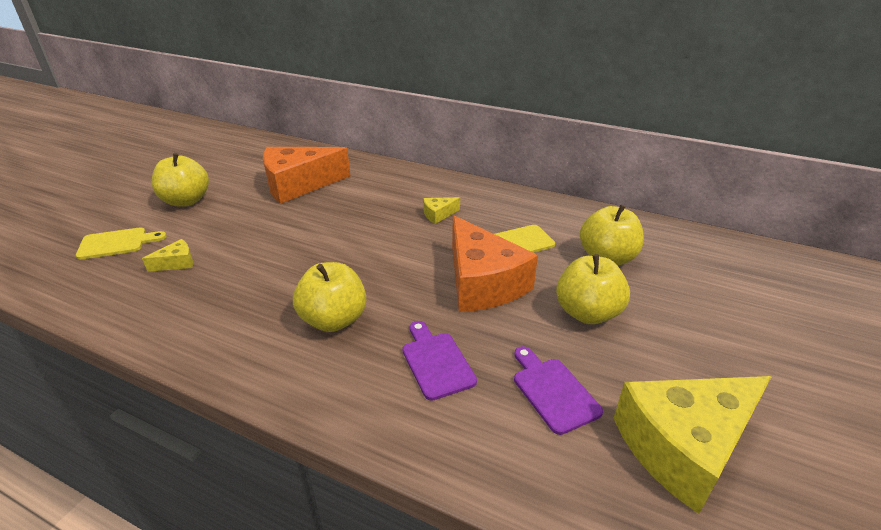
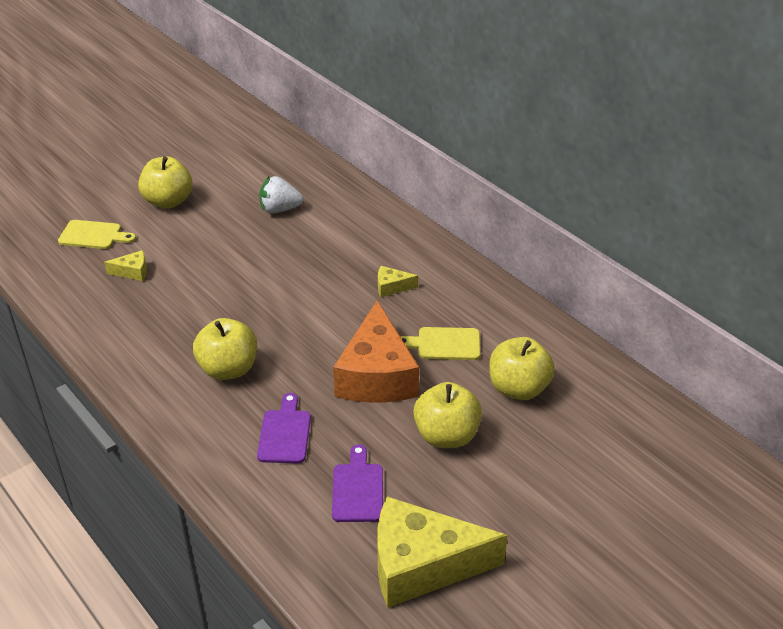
camera: 25 degrees right, 5 degrees up
(298, 185) = (280, 209): orange cheese -> white strawberry

